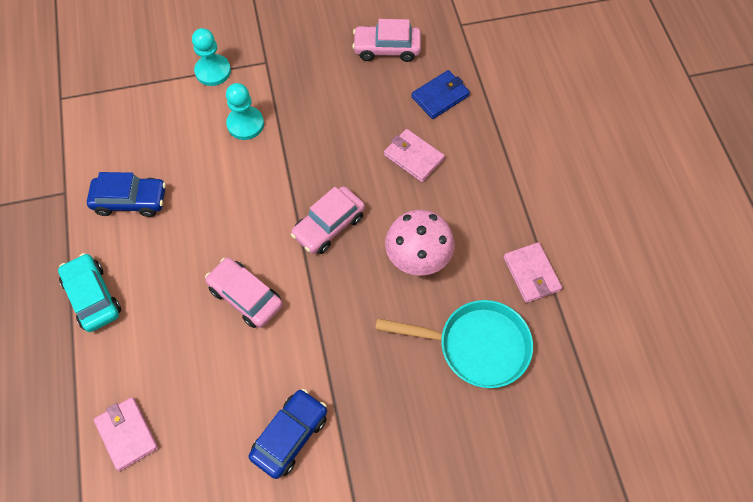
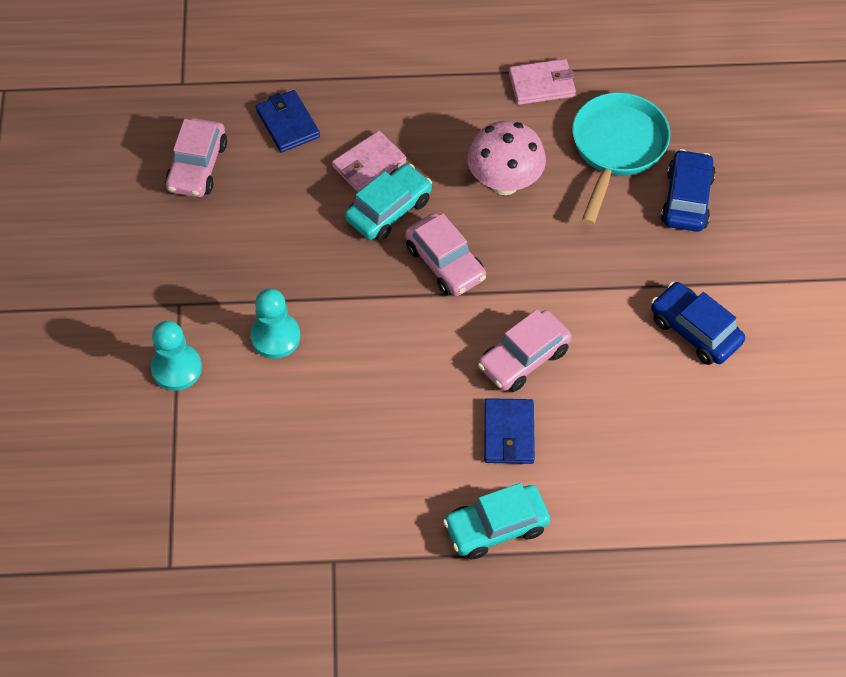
camera: 80 degrees left, 5 degrees down
(127, 434) = (676, 492): pink wallet -> none
(130, 200) = (363, 479): blue car -> blue car (686, 199)
(175, 295) = (508, 433): none -> blue wallet
(372, 178) = (389, 210): none -> turquoise car

